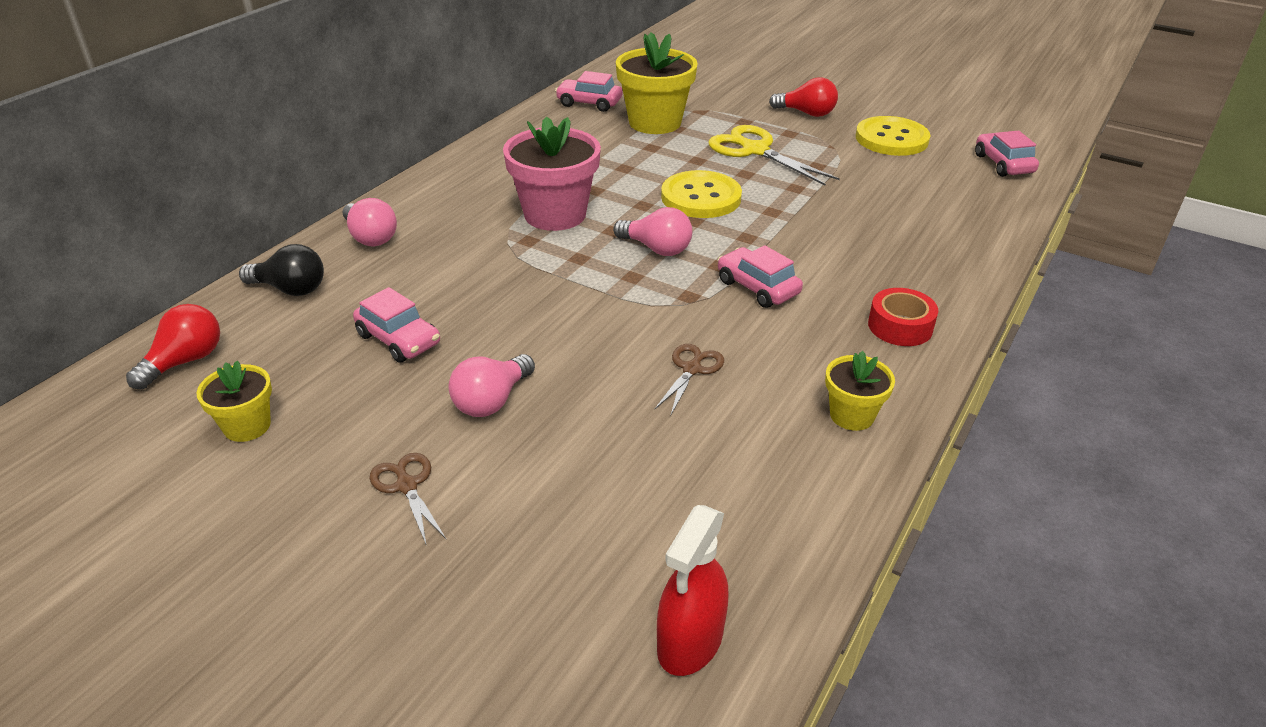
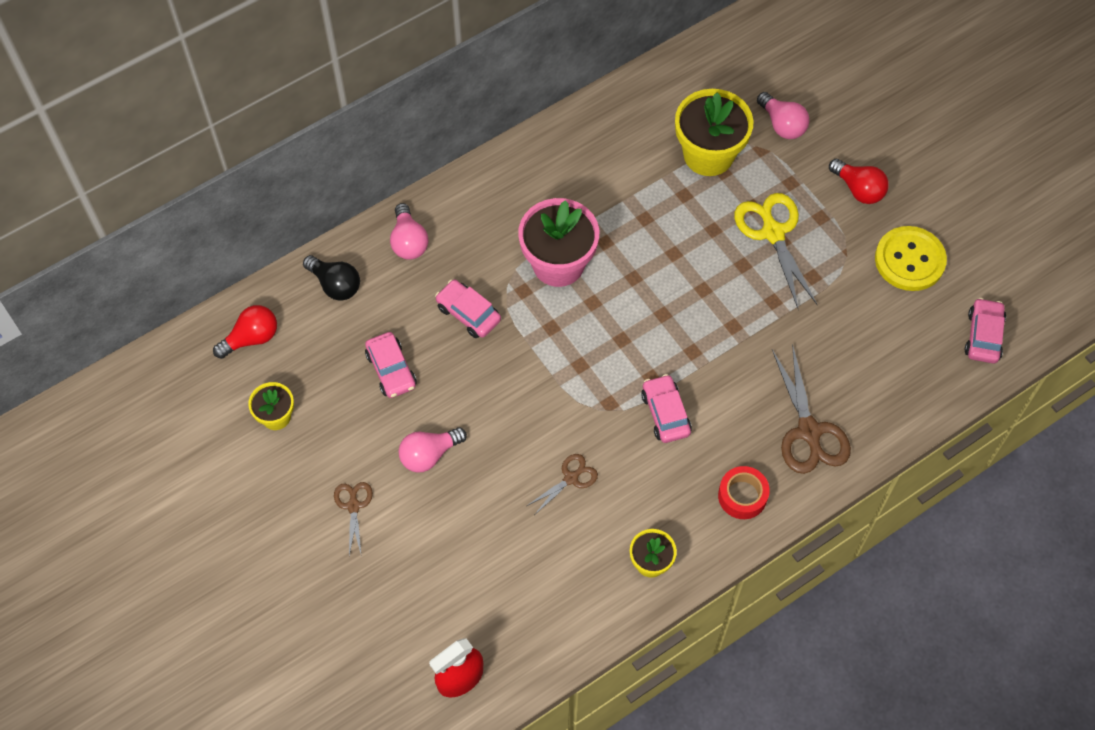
camera: 25 degrees right, 25 degrees up
(589, 103) = (665, 99): pink car -> pink car (468, 313)
(656, 249) = (615, 338): pink light bulb -> pink light bulb (782, 124)
(701, 197) = (686, 284): yellow button -> none
(917, 260) = (809, 431): none -> brown scissors

